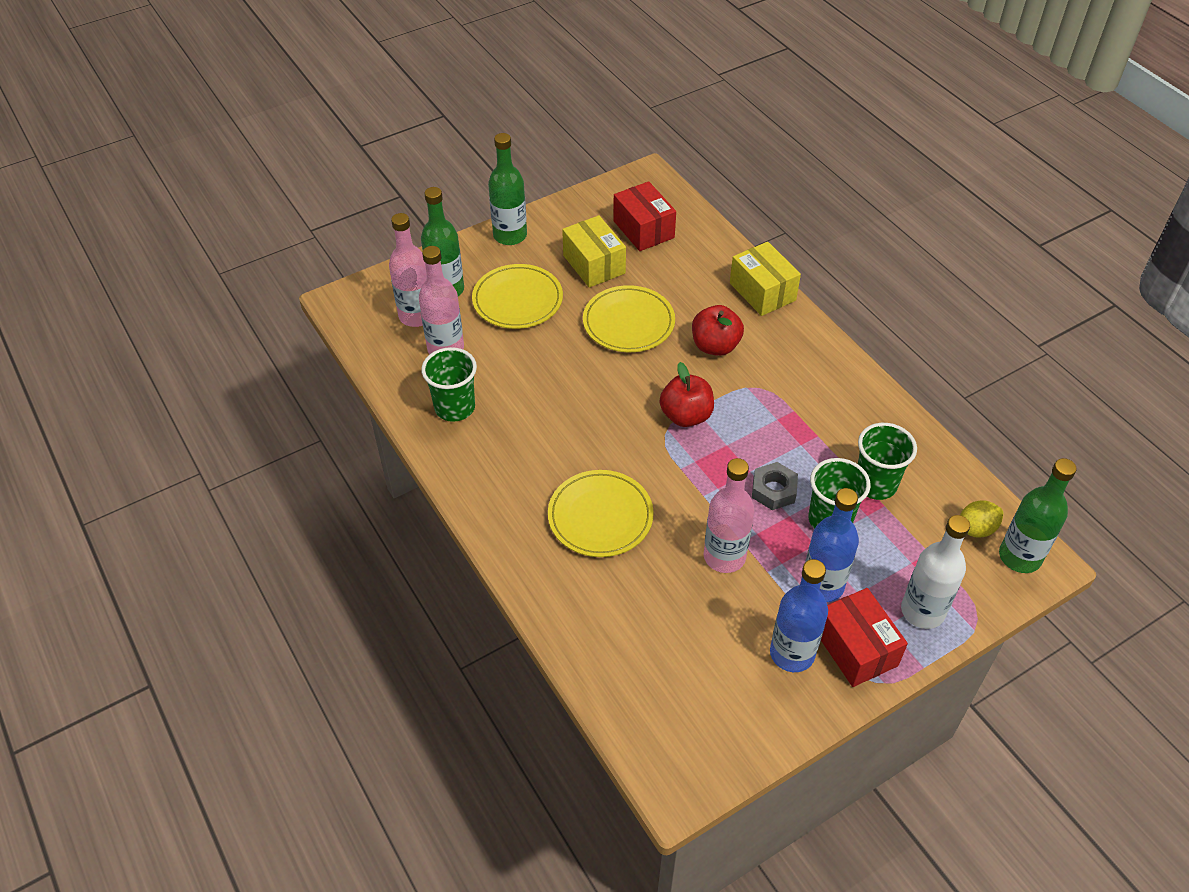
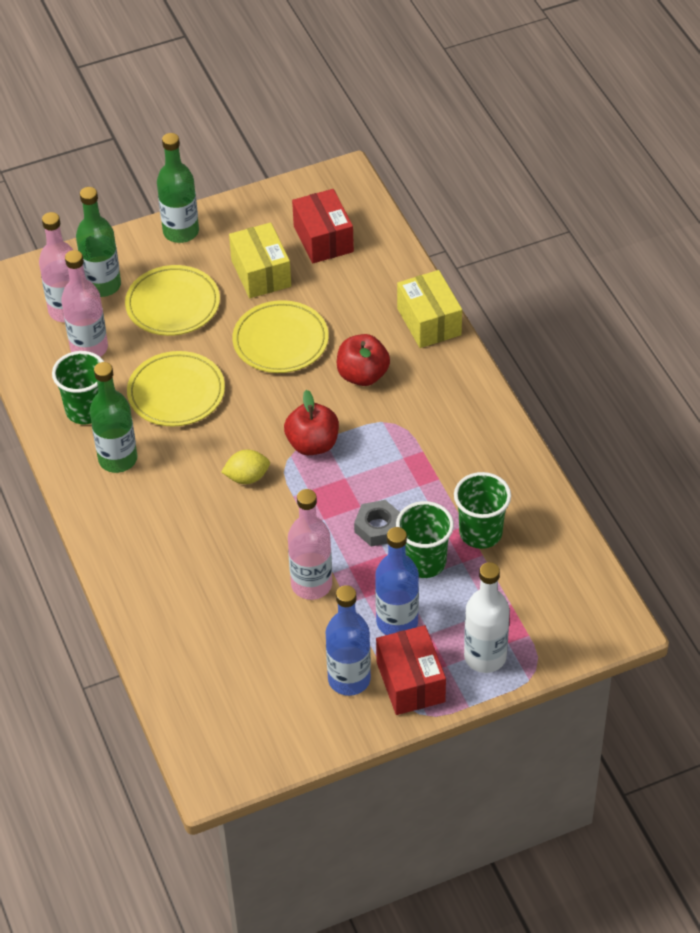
camera: 10 degrees right, 0 degrees up
(600, 516) = (203, 533): yellow plate -> yellow plate (176, 393)
(975, 529) = (564, 587): yellow lemon -> yellow lemon (247, 477)
(1019, 557) = (598, 618): green bottle -> green bottle (118, 459)

